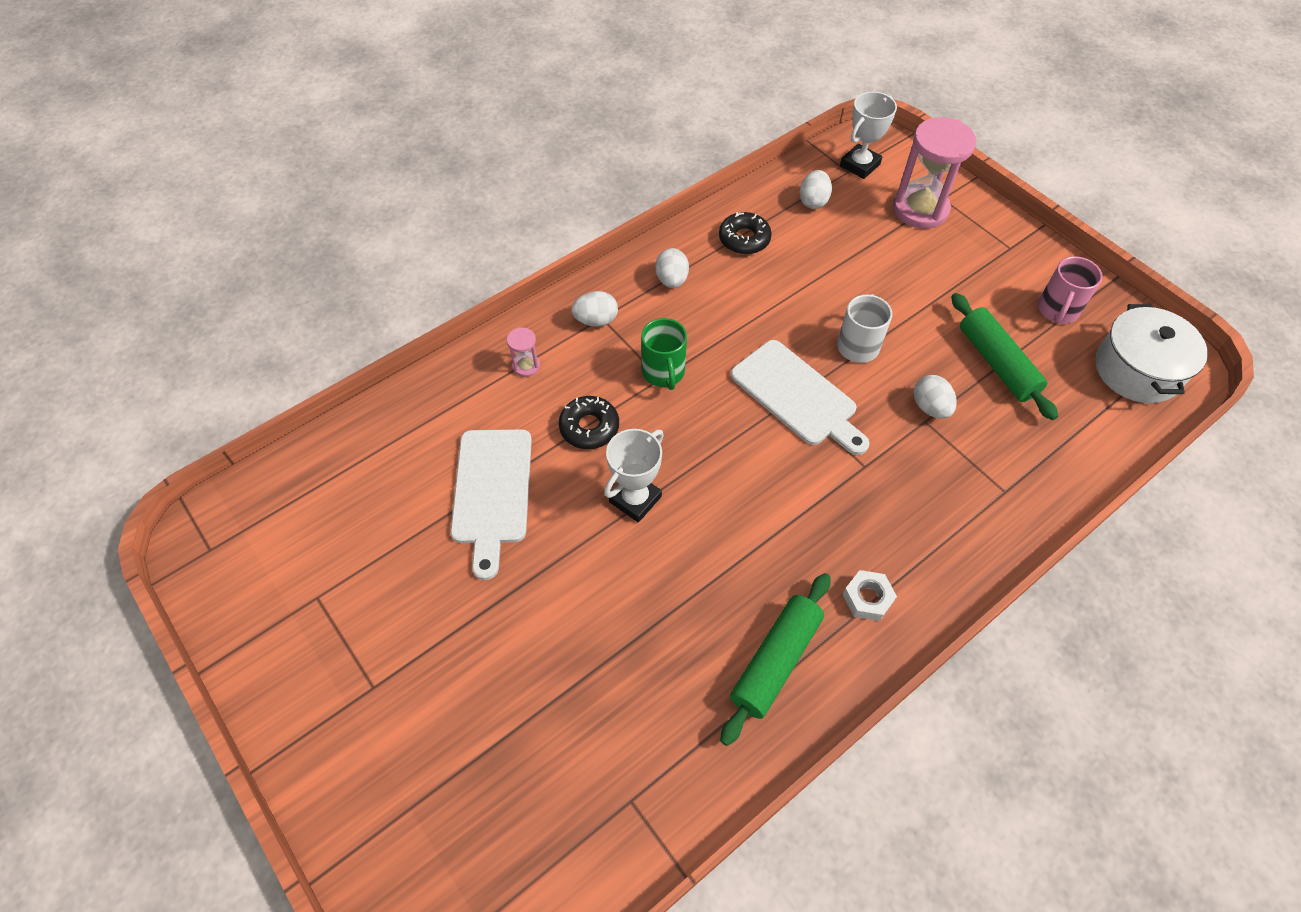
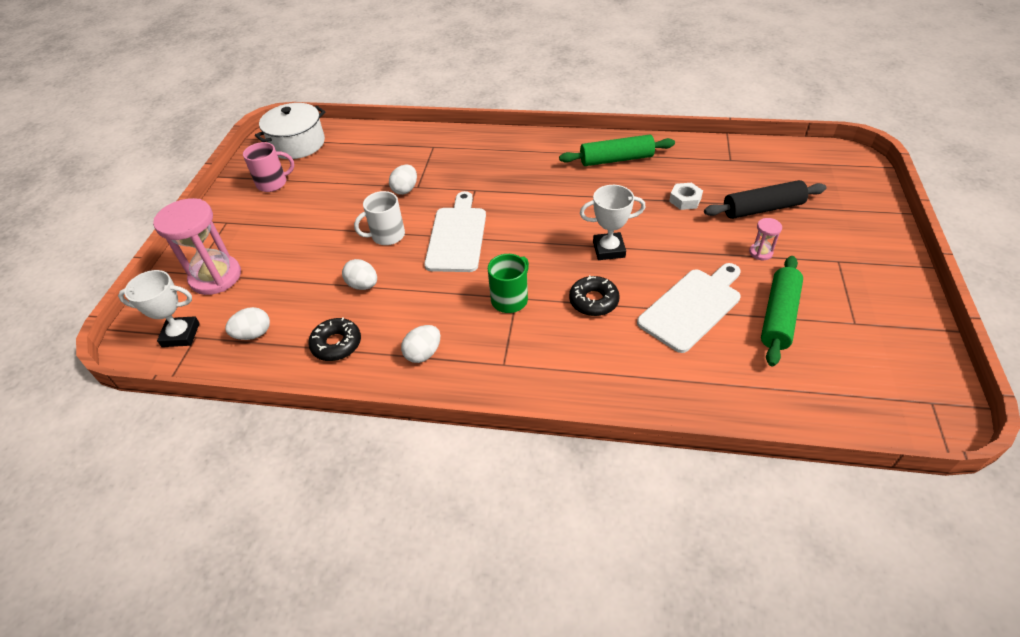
camera: 130 degrees left, 10 degrees down
(516, 716) = (762, 209): none -> black rolling pin
(526, 366) = (594, 369): pink hourglass -> pink hourglass (760, 252)
(596, 320) = (509, 365): white egg -> white egg (363, 285)
(867, 598) = (548, 153): white nut -> white nut (685, 200)
(996, 363) = (343, 184): green rolling pin -> green rolling pin (778, 316)

